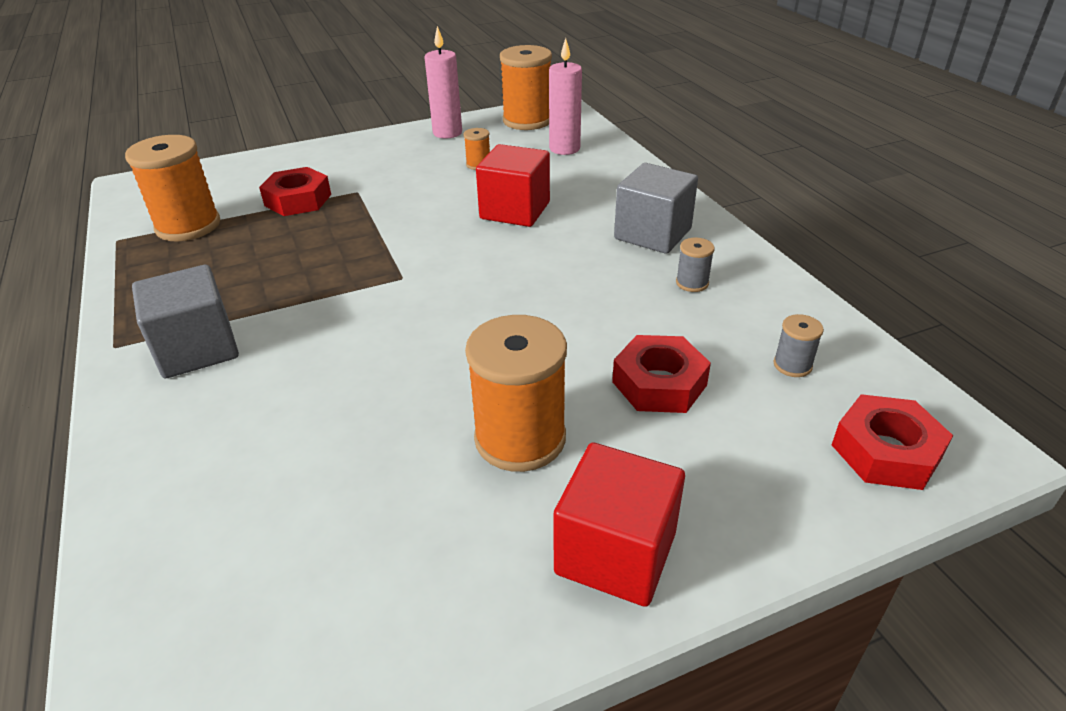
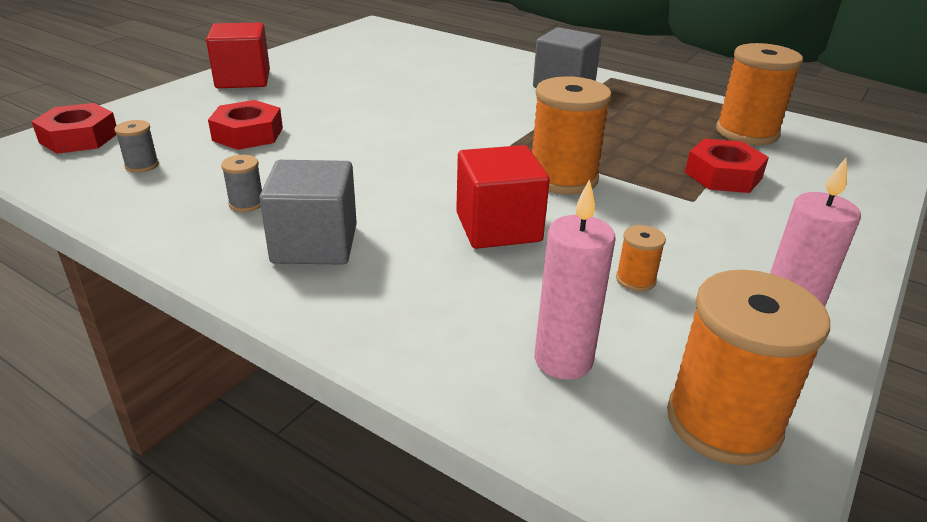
camera: 145 degrees right, 5 degrees down
(520, 438) = (322, 97): orange spool -> orange spool (563, 178)

